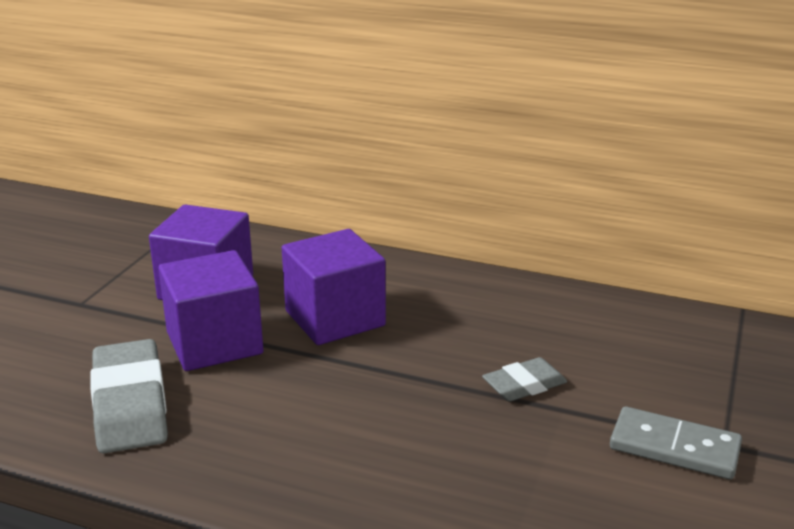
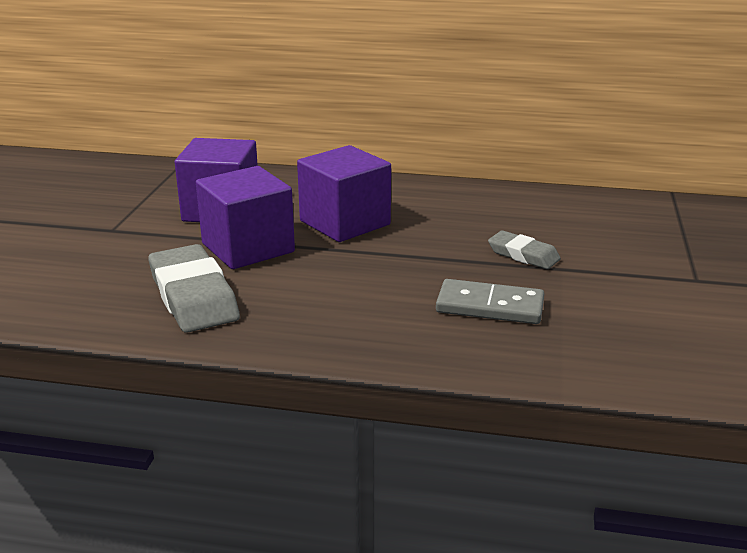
camera: 10 degrees left, 0 degrees up
(524, 385) = (523, 255): grey eraser -> grey eraser turned 75 degrees clockwise
(674, 447) = (660, 285): grey domino -> grey domino (490, 306)

